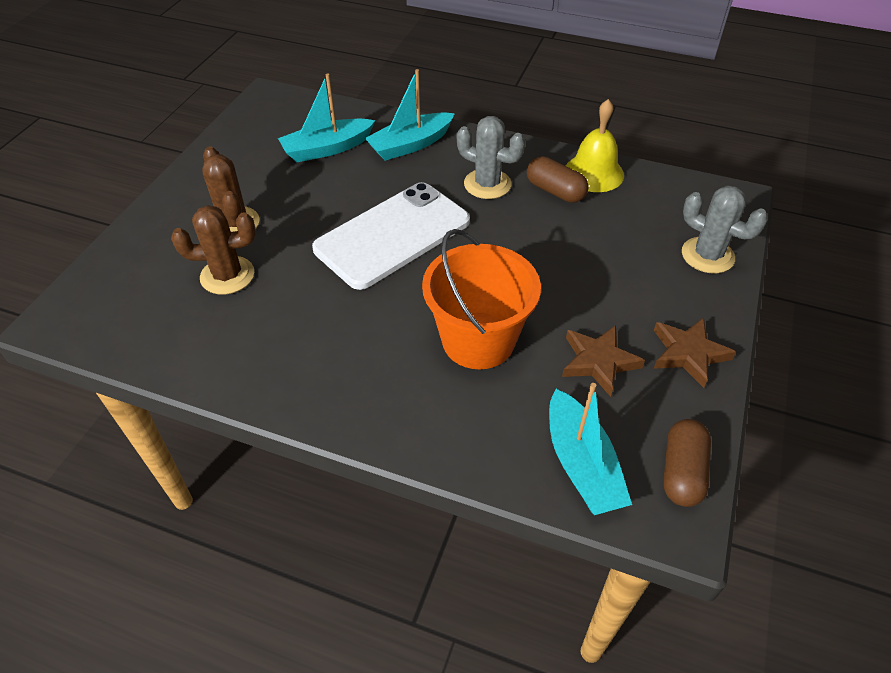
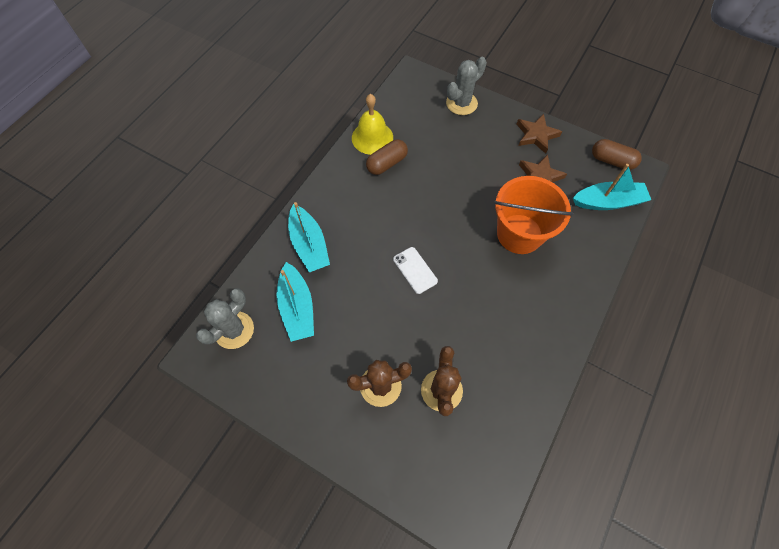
camera: 80 degrees left, 15 degrees up
(393, 235) = (415, 270): white phone -> white phone, size x0.43
(487, 184) = (370, 201): grey cactus -> grey cactus (234, 330)

